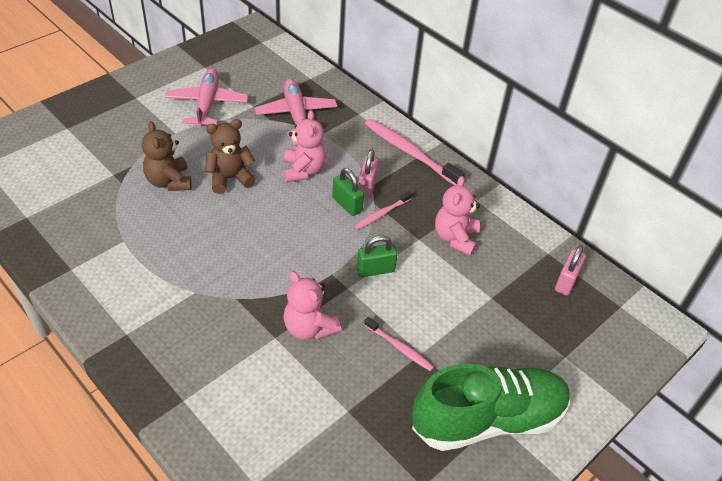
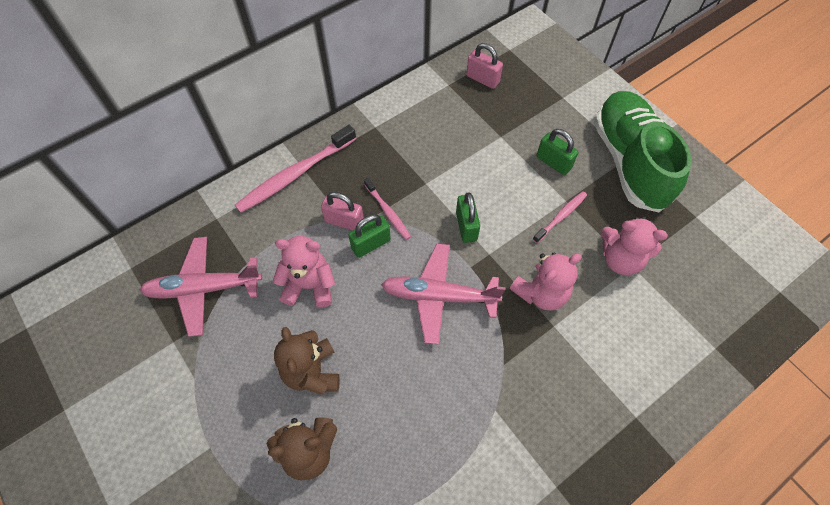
camera: 80 degrees left, 15 degrees up
(207, 104) = (155, 404): pink plane -> pink plane (439, 296)
(455, 238) = (426, 152): pink teddy bear -> pink teddy bear (620, 259)
(468, 344) = (553, 162): none -> green padlock

